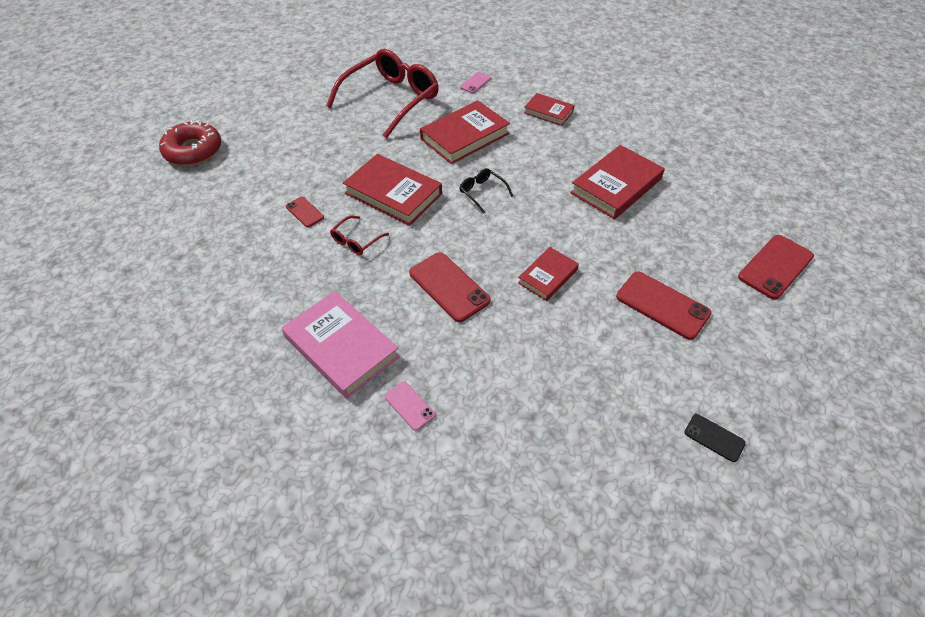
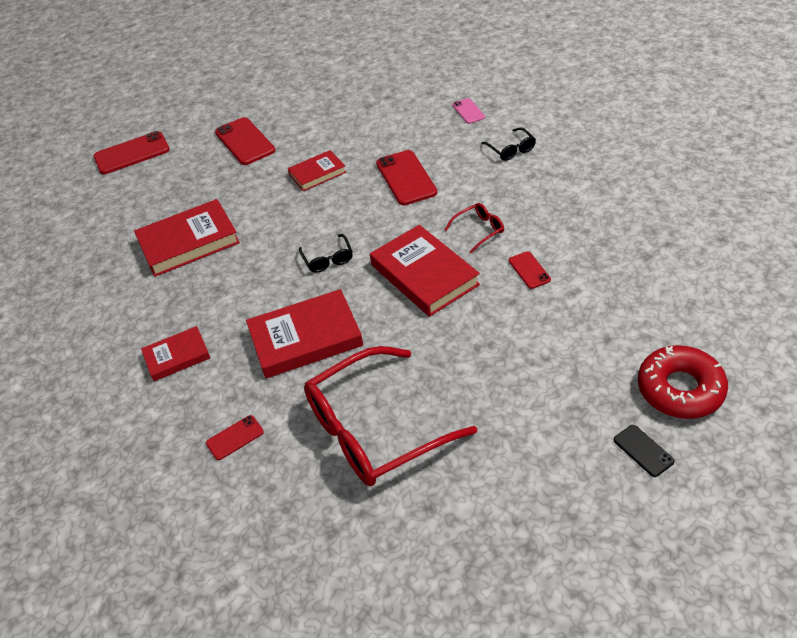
camera: 155 degrees left, 5 degrees down
(341, 347) = (511, 149): pink book -> black glasses
(475, 83) = (235, 438): pink phone -> red phone
(548, 112) = (177, 356): red book -> red book turned 75 degrees counterclockwise
(714, 437) = (282, 75): black phone -> black phone (643, 451)

